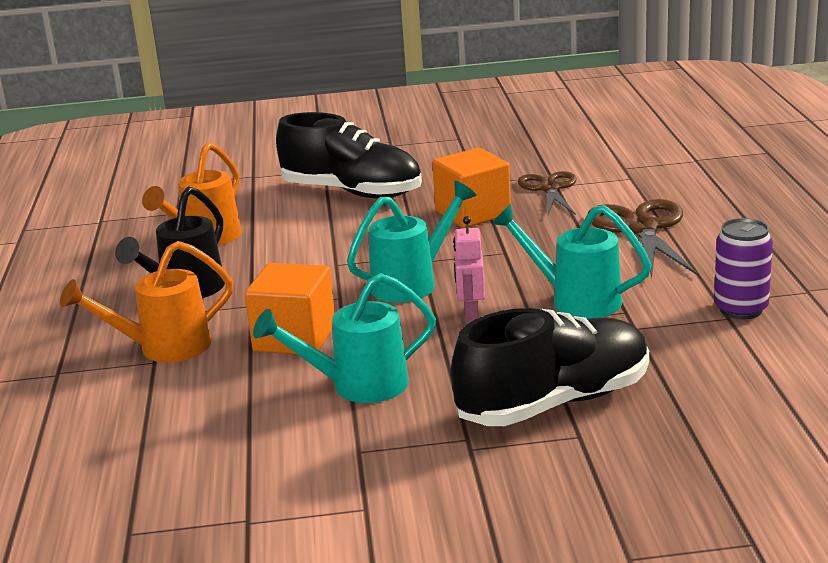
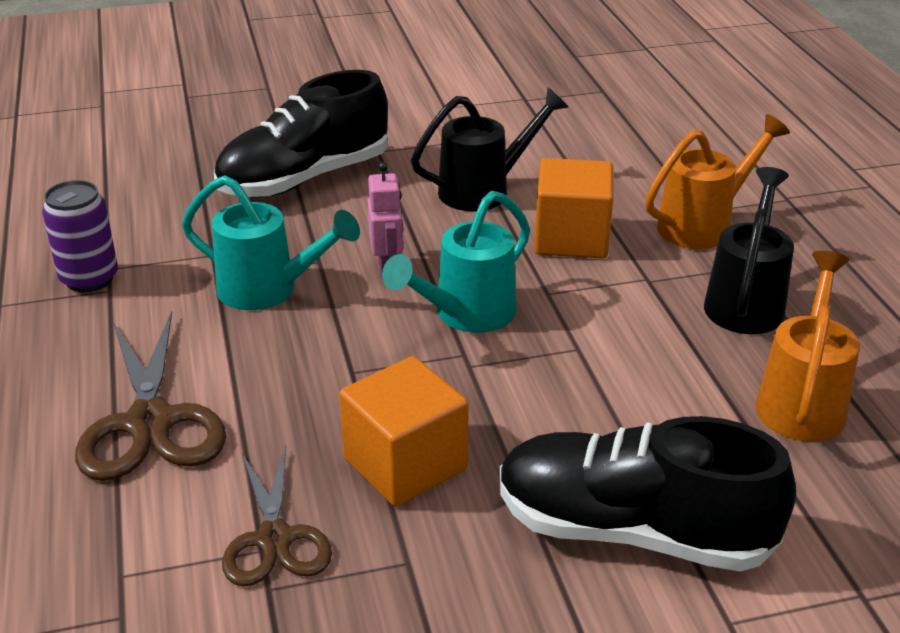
camera: 170 degrees right, 10 degrees up
(358, 386) = (484, 190): turquoise watering can -> black watering can

